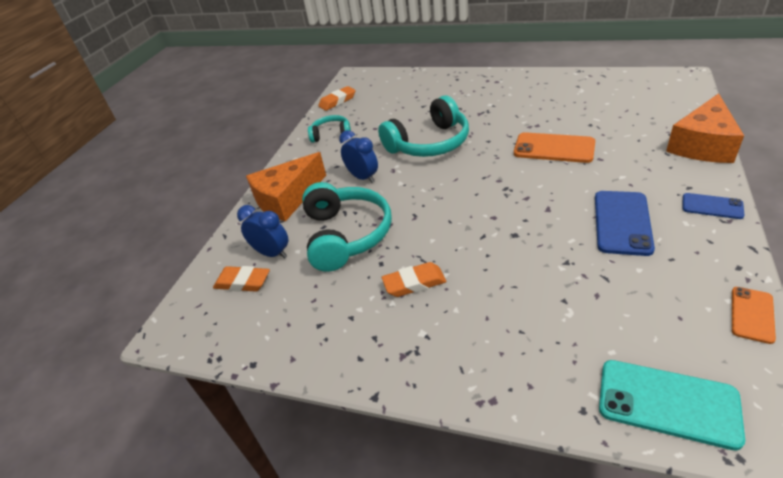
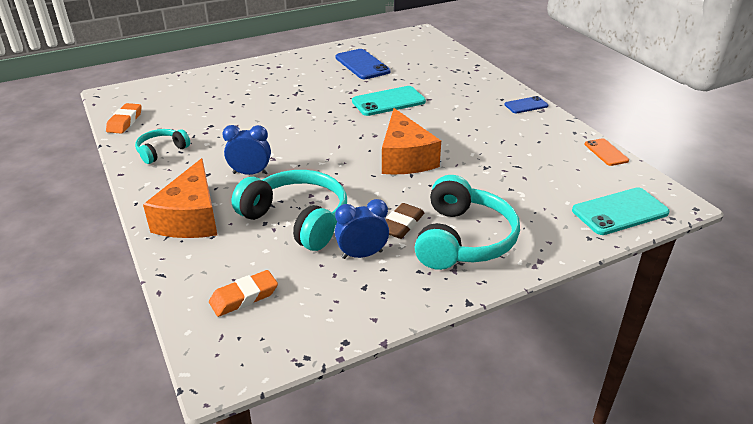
camera: 50 degrees left, 5 degrees down
(272, 253) = (241, 263): blue clock -> blue clock (362, 254)
(414, 283) = (401, 224): orange eraser -> brown eraser
(429, 143) = (279, 128): turquoise headphones -> turquoise headphones (463, 239)
(554, 148) = (388, 101): orange phone -> turquoise phone
(622, 222) = (489, 132): blue phone -> blue phone (362, 65)
(702, 145) = (480, 72): orange cheese -> orange cheese (405, 158)

